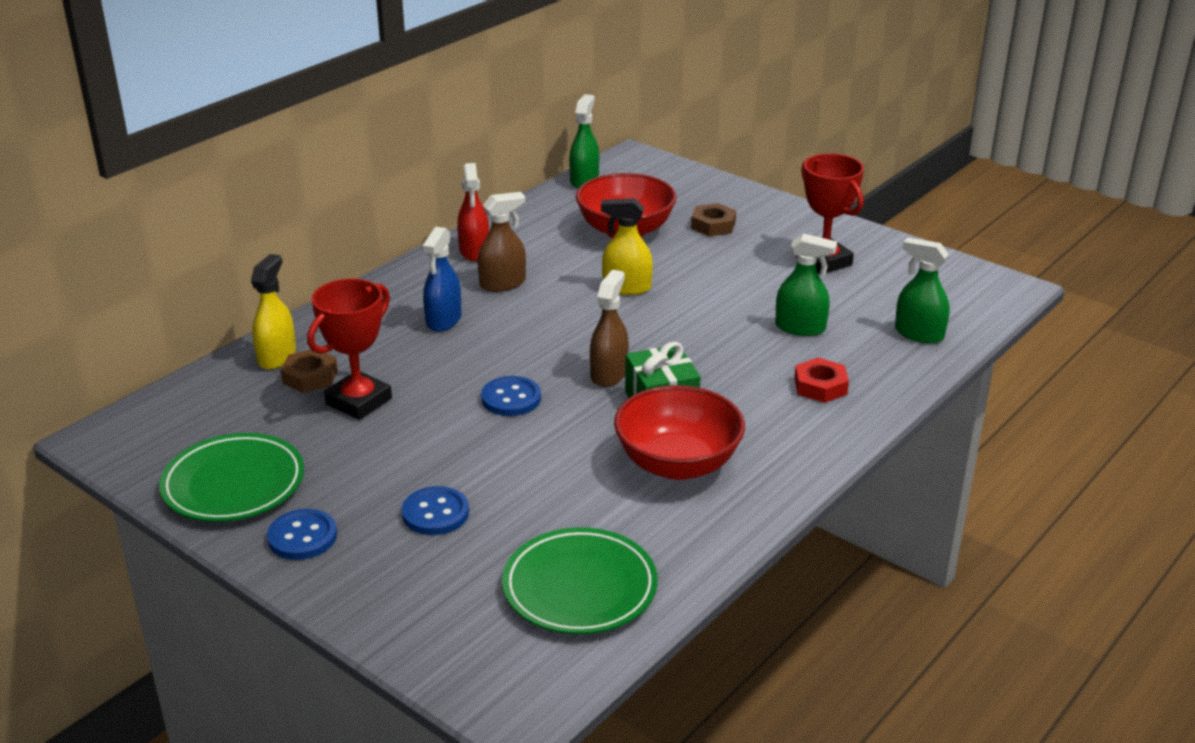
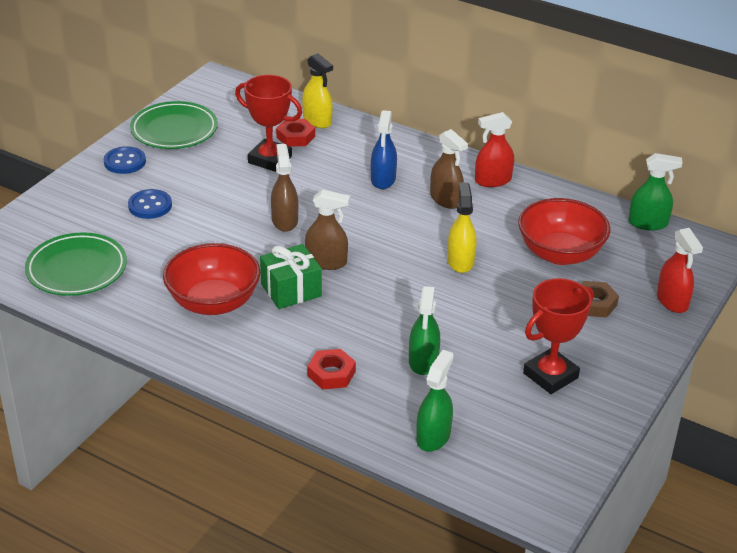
camera: 80 degrees right, 5 degrees up
(277, 356) = (317, 120): yellow spray bottle -> yellow spray bottle turned 45 degrees clockwise
(310, 377) = (295, 137): brown nut -> red nut
(443, 320) = (383, 179): blue spray bottle -> blue spray bottle turned 90 degrees counterclockwise
(511, 398) = (284, 221): blue button -> brown spray bottle
(714, 188) = (672, 301): none -> red spray bottle

